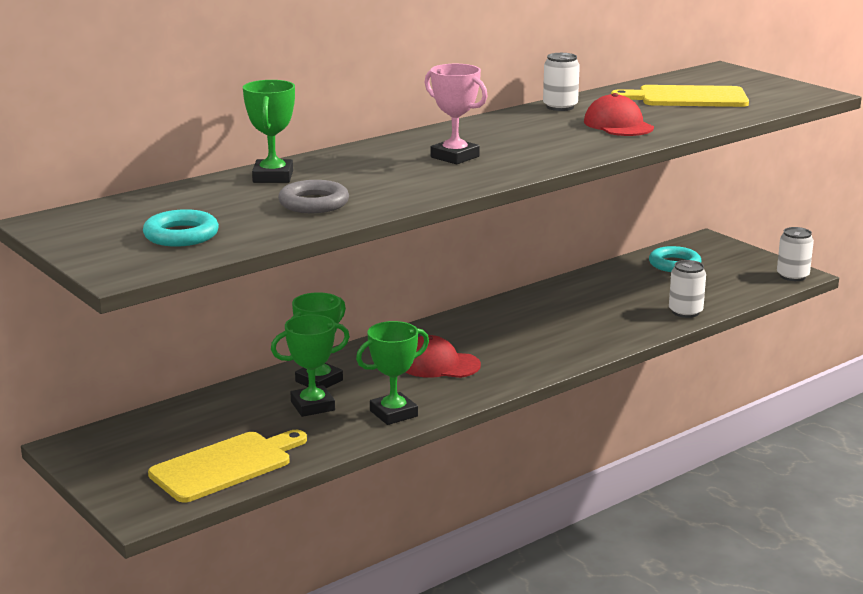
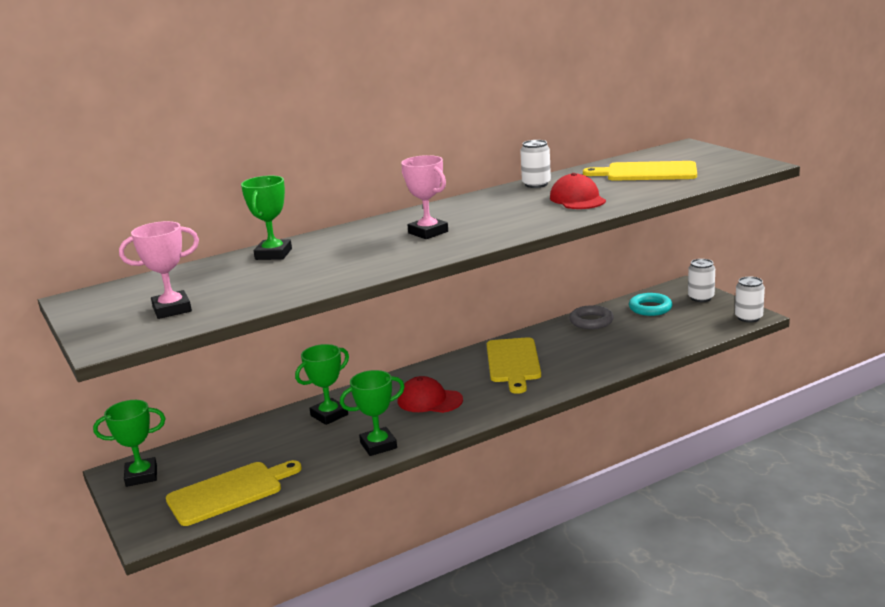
camera: 10 degrees right, 0 degrees up
(181, 235) = (172, 309): turquoise ring -> pink trophy
(312, 406) = (316, 438): green trophy -> green trophy (141, 476)
(314, 203) = (292, 278): grey ring -> grey ring (591, 321)
(528, 323) = (513, 362): none -> yellow cutting board
(685, 312) = (648, 351): white can -> white can (701, 298)

